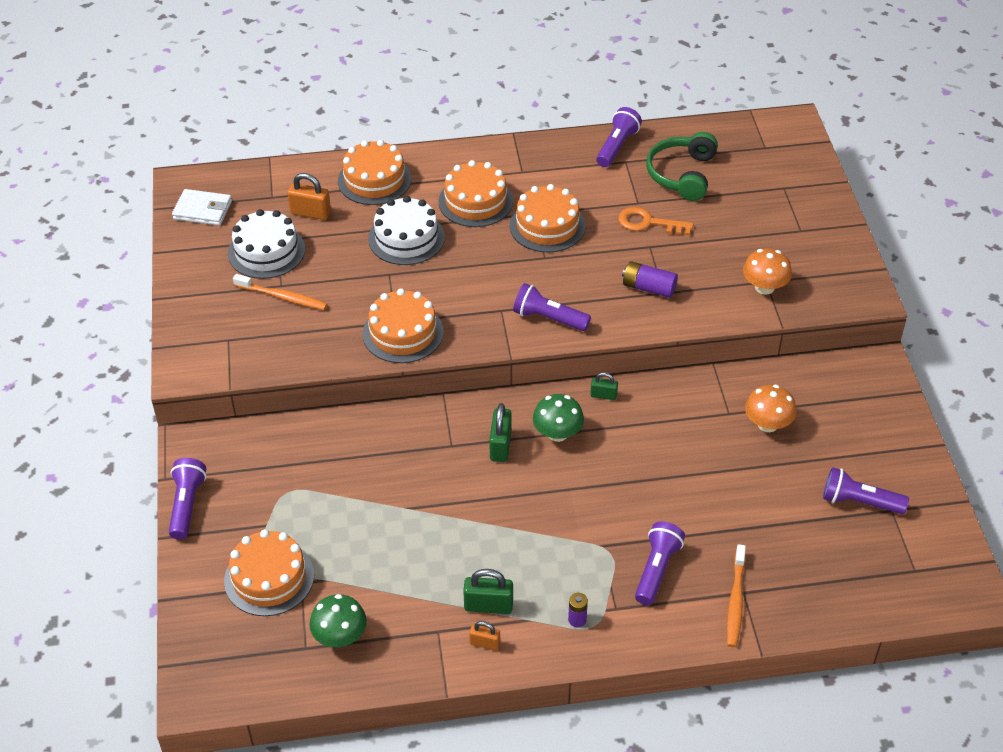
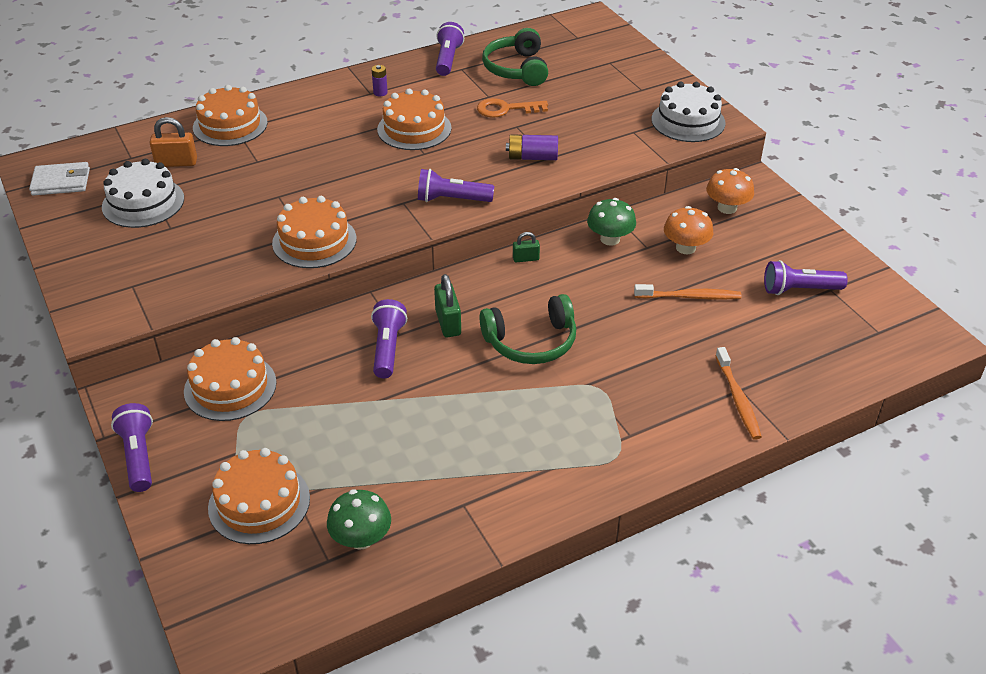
camera: 20 degrees left, 5 degrees down
(282, 297) = (176, 237): orange toothbrush -> orange toothbrush (690, 297)
(406, 238) = (282, 164): white cake -> white cake (688, 121)
(475, 201) = (337, 123): orange cake -> orange cake (230, 387)
(485, 643) = (517, 503): orange padlock -> none
(488, 606) = (504, 467): green padlock -> none
(557, 433) = (498, 299): green mushroom -> green mushroom (610, 239)
(568, 487) = (531, 342): none -> green headphones
(577, 620) = (598, 455): purple battery -> purple battery (380, 92)
(656, 570) = (651, 391): purple flashlight -> purple flashlight (388, 348)
(764, 287) = (634, 136): orange mushroom -> orange mushroom (727, 208)

